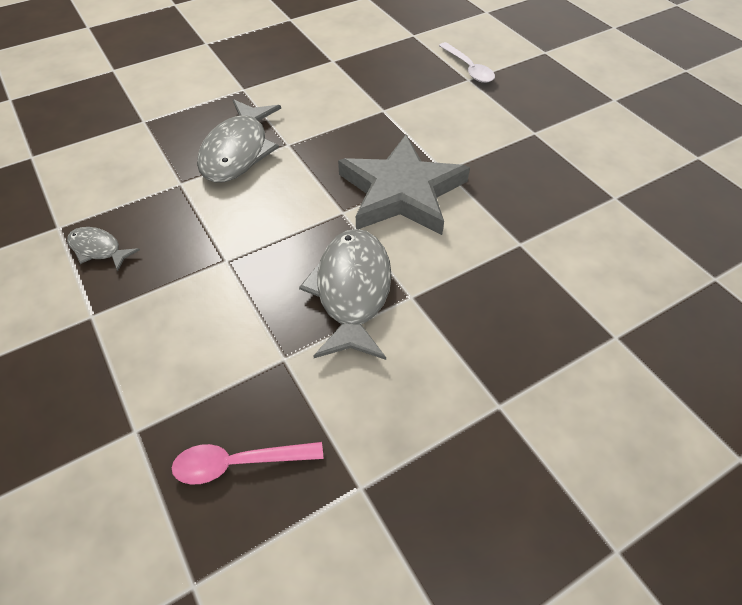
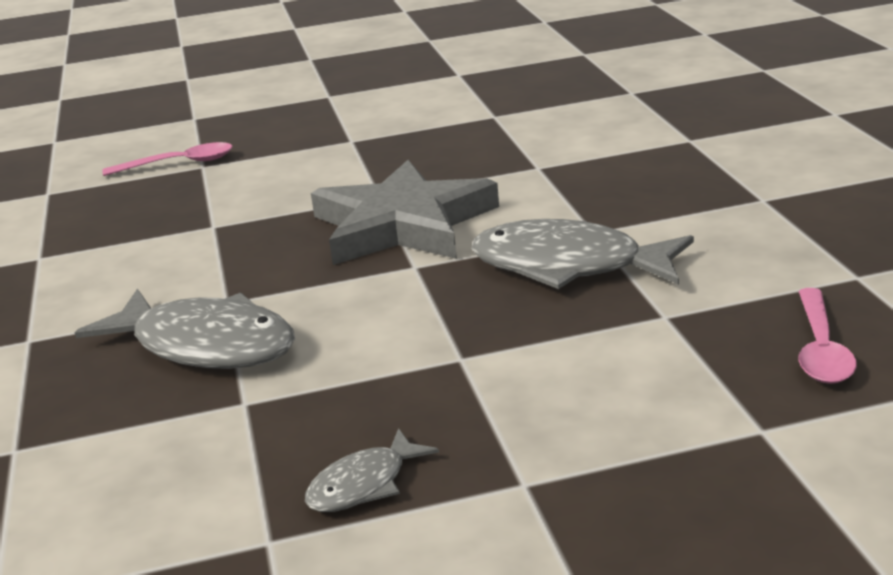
camera: 70 degrees left, 25 degrees down
(468, 69) = (179, 164): white spoon -> pink spoon

